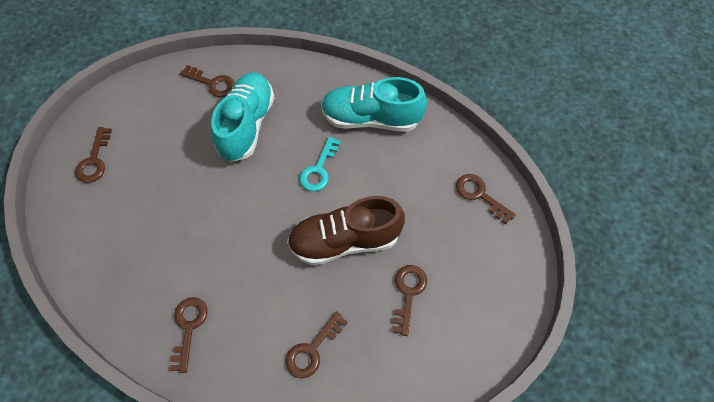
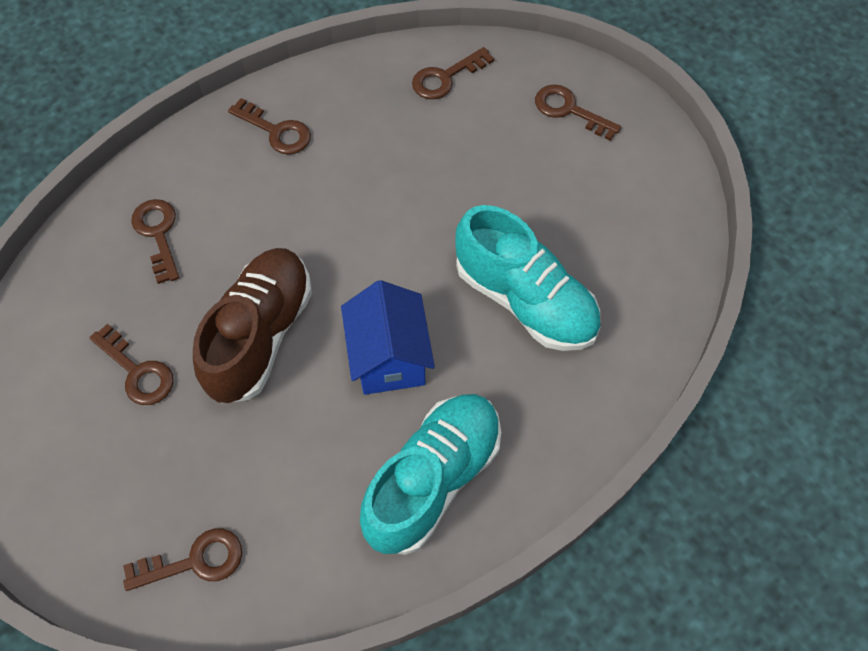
camera: 120 degrees right, 0 degrees up
(212, 83) = (632, 287): brown key -> brown key (446, 78)
(319, 169) = (389, 358): turquoise key -> blue house

